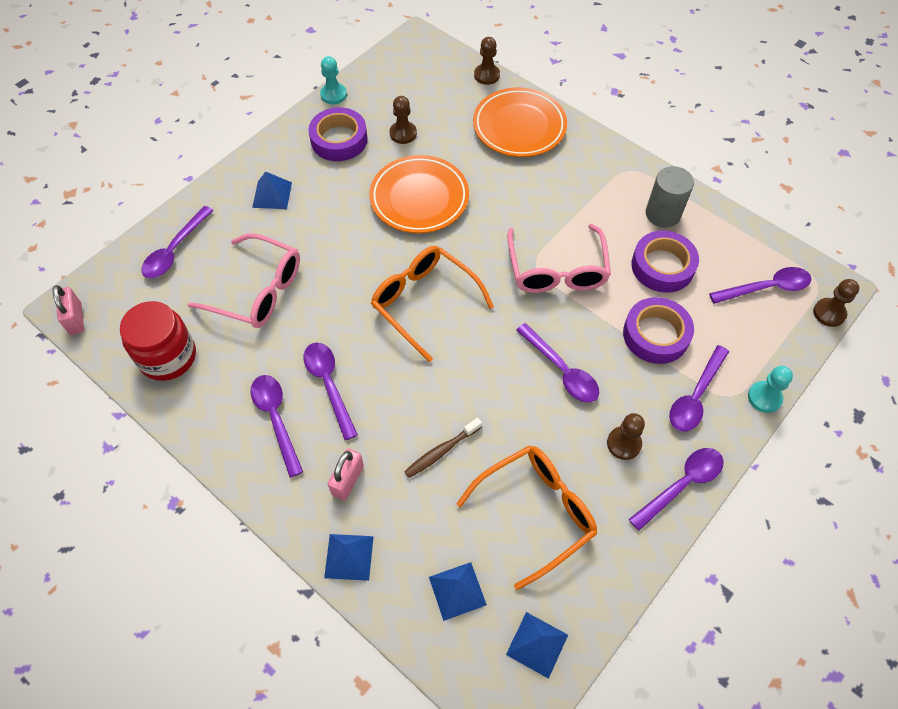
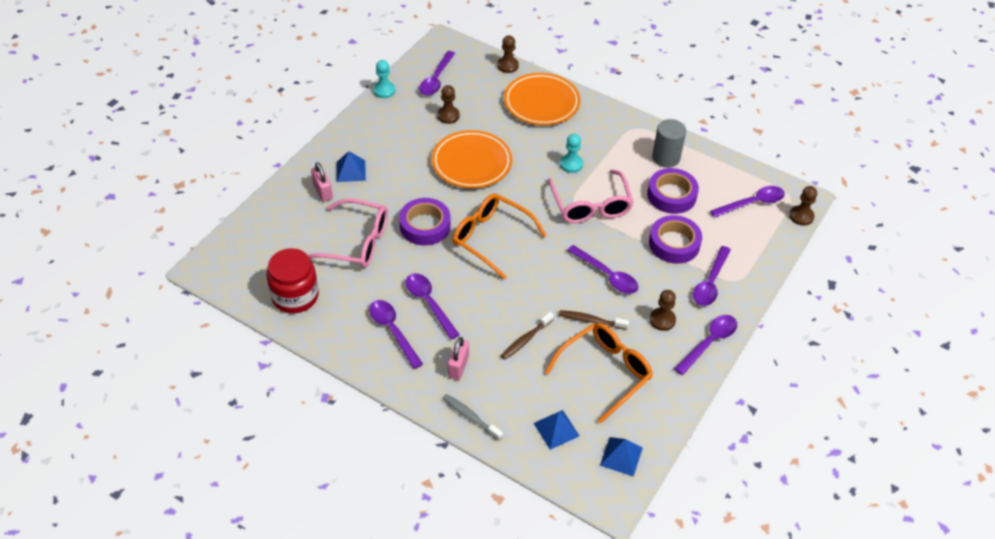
camera: 10 degrees left, 10 degrees down
(76, 319) = (212, 277): pink padlock -> pink padlock (323, 192)
(174, 250) = (280, 219): purple spoon -> purple spoon (436, 79)
(339, 140) = (396, 125): purple tape -> purple tape (425, 226)
(349, 556) = (470, 416): blue pyramid -> grey toothbrush
(530, 433) = (591, 320): none -> brown toothbrush
(764, 397) = (761, 278): turquoise pawn -> turquoise pawn (571, 164)

